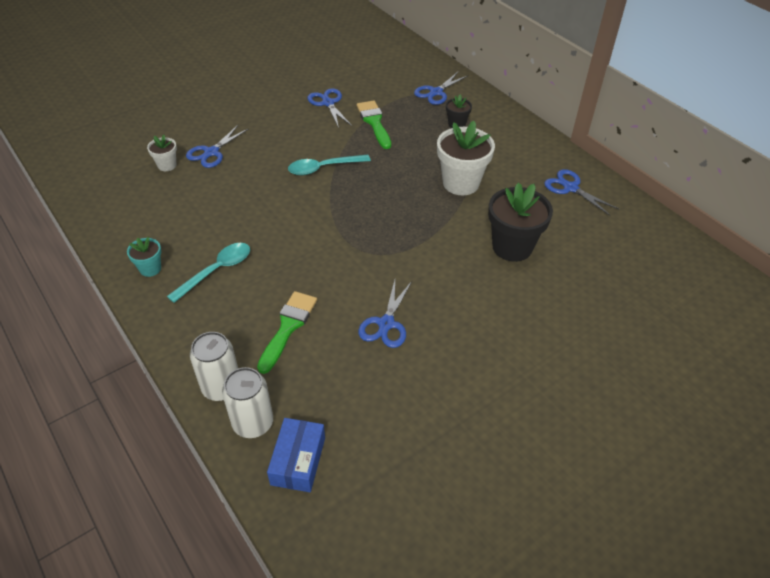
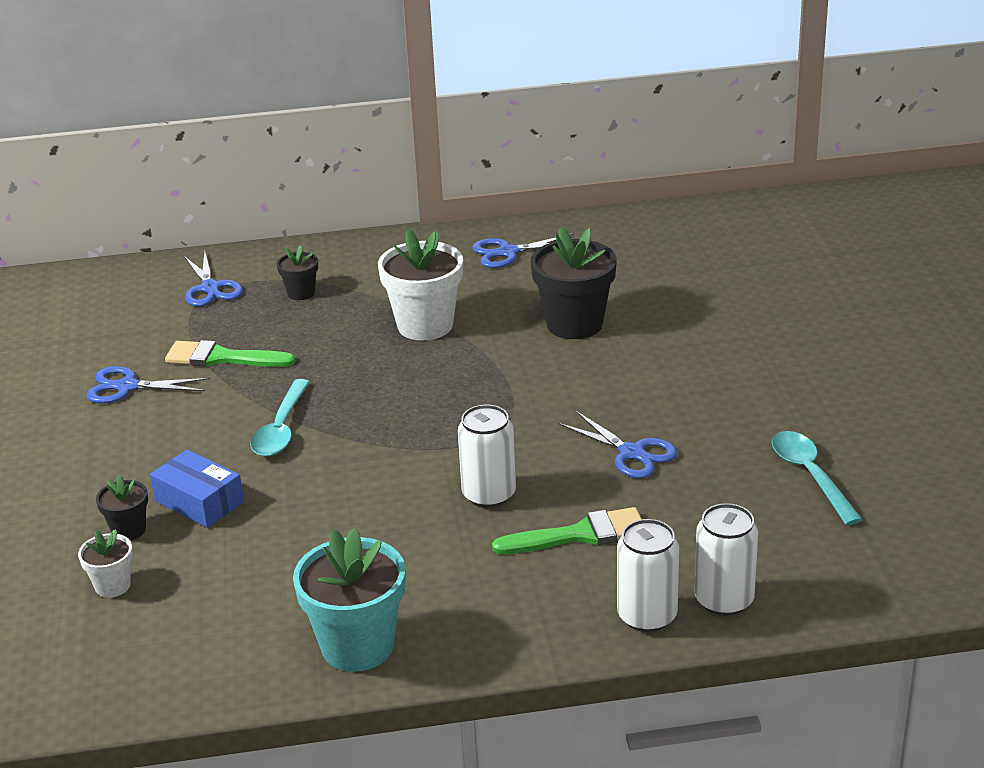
camera: 60 degrees left, 15 degrees down
(150, 269) = (357, 646): turquoise flower pot -> turquoise flower pot, size x1.96
(211, 152) = (129, 530): blue scissors -> black flower pot
(216, 271) = (418, 578): turquoise spoon -> turquoise spoon (810, 475)
(288, 327) = (580, 535): green brush -> green brush turned 120 degrees clockwise
(298, 461) = (803, 575): blue box -> blue box (199, 501)
(307, 272) = (489, 494): none -> white can

